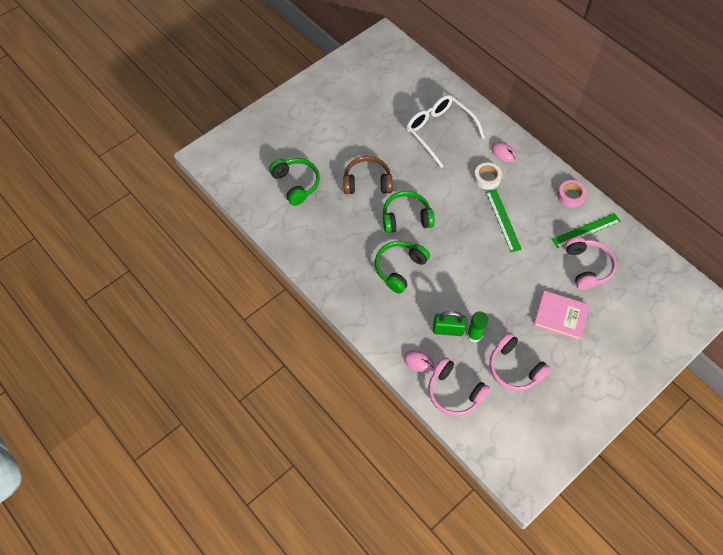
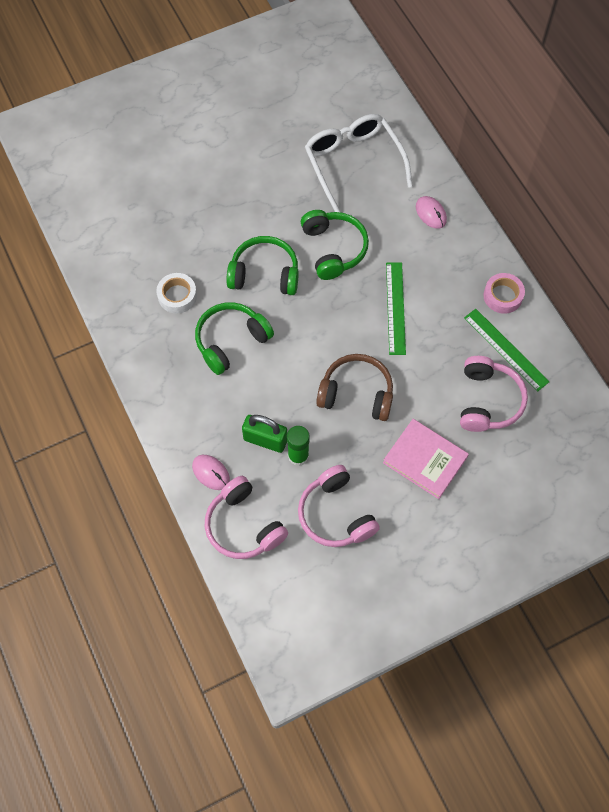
camera: 15 degrees right, 5 degrees up
(296, 184) = (135, 193): green headphones -> green headphones (333, 249)
(367, 182) = (230, 212): brown headphones -> brown headphones (356, 393)
(487, 178) = (395, 244): white tape -> white tape (177, 296)
(586, 230) = (506, 349): green ruler -> green ruler turned 60 degrees clockwise

